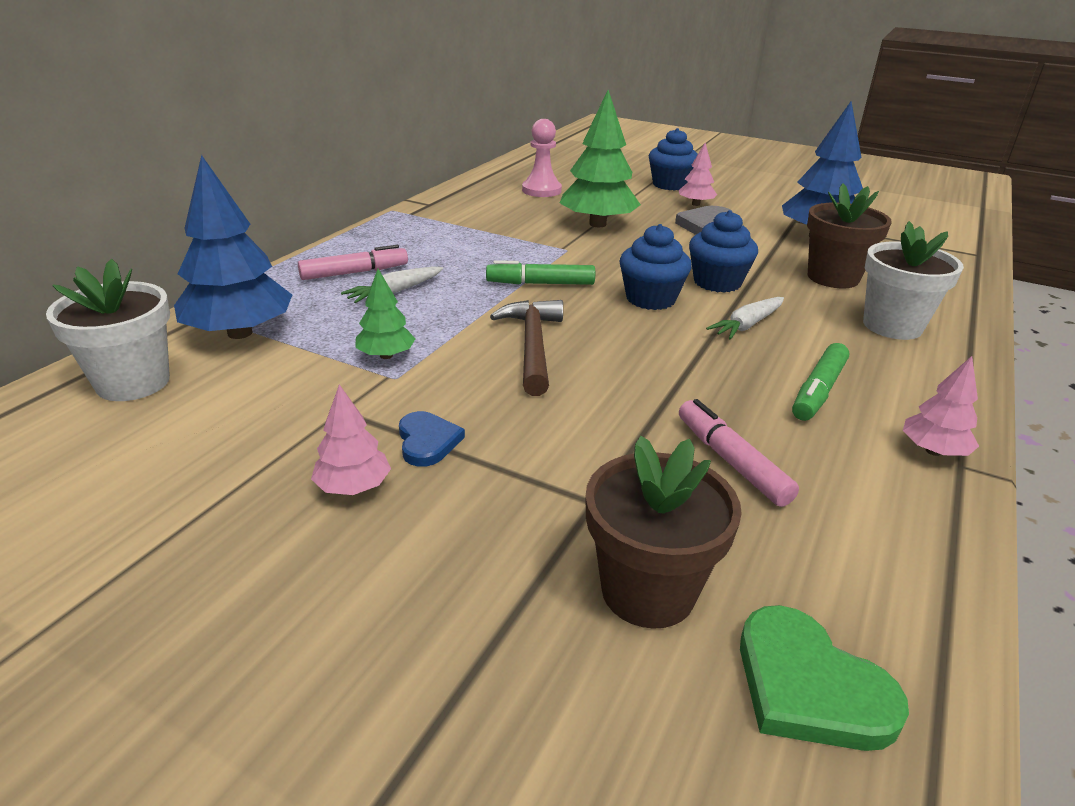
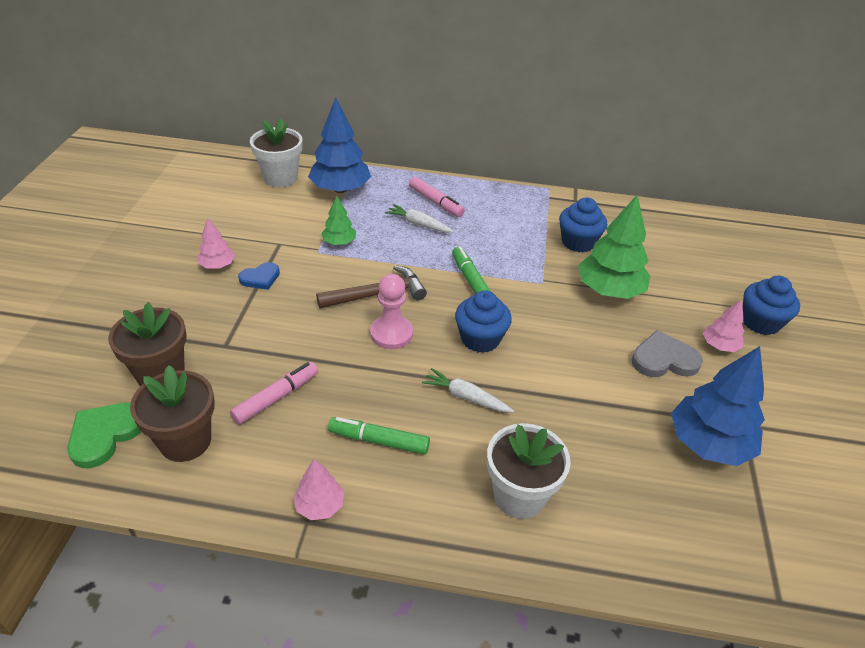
camera: 70 degrees right, 10 degrees up
(541, 190) = (660, 246): pink pawn -> pink pawn (391, 334)
(717, 282) = (537, 374): blue cupcake -> blue cupcake (578, 242)
(833, 277) = (603, 454): brown flower pot -> brown flower pot (185, 441)

